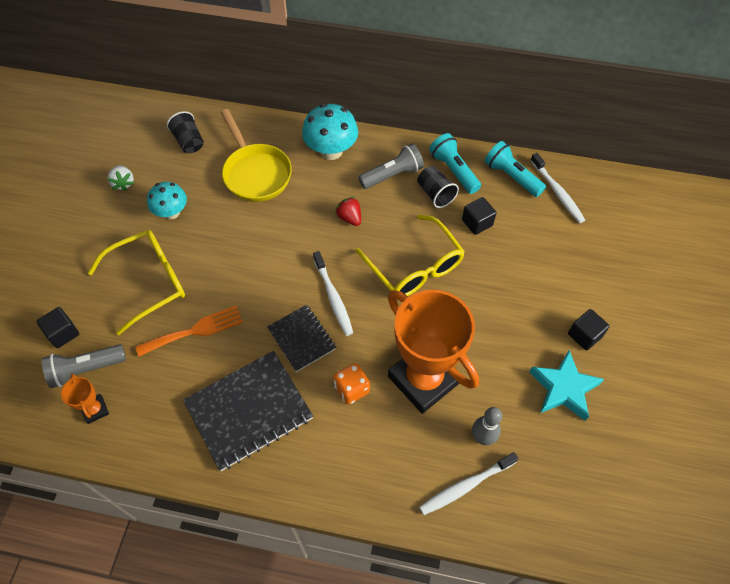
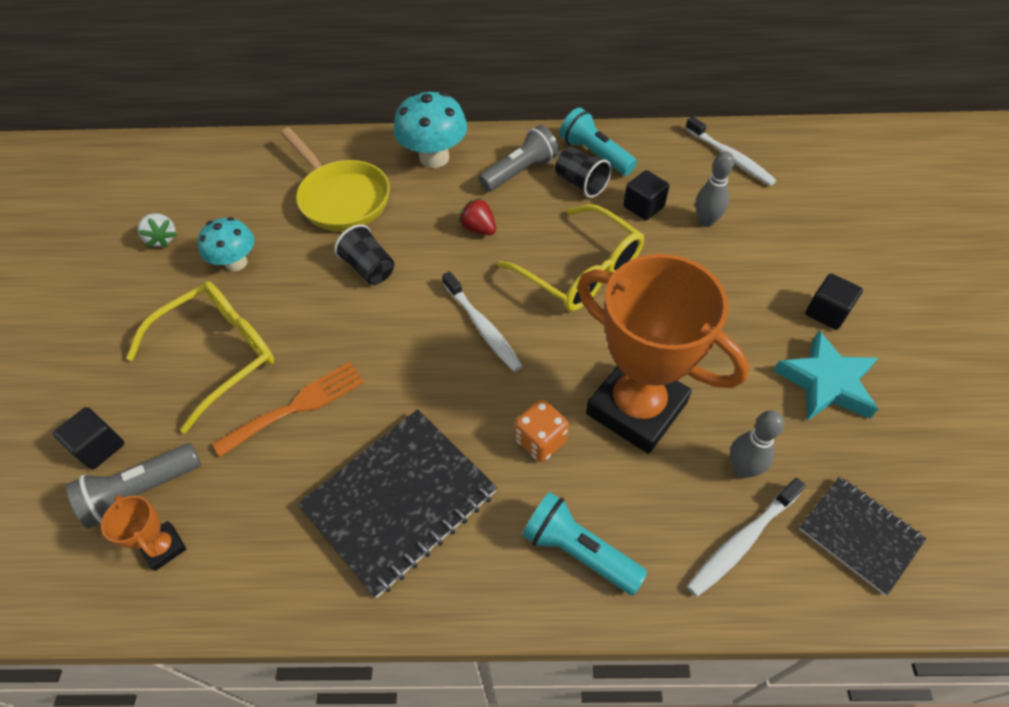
camera: 10 degrees left, 5 degrees down
(189, 141) = (244, 177): black cup -> black cup (369, 268)
(301, 339) = (452, 388): black notebook -> black notebook (859, 535)
(511, 176) = (668, 150): turquoise flashlight -> turquoise flashlight (578, 551)
(520, 244) = (706, 221): none -> grey bowling pin

